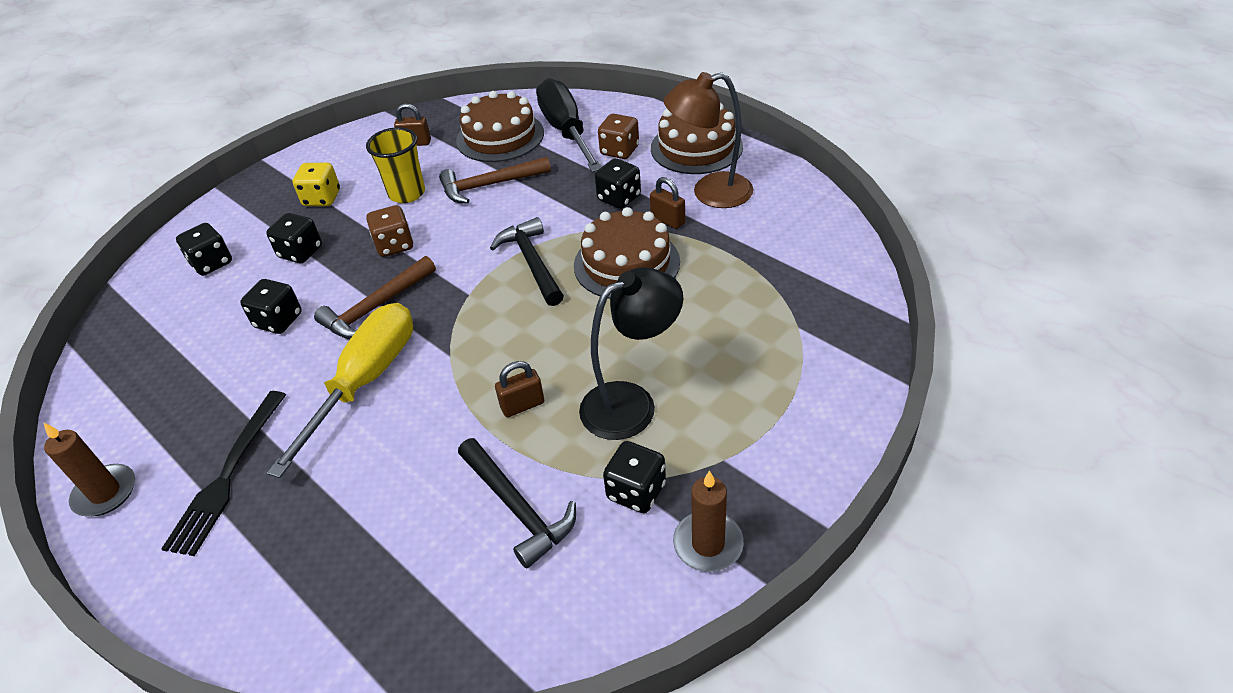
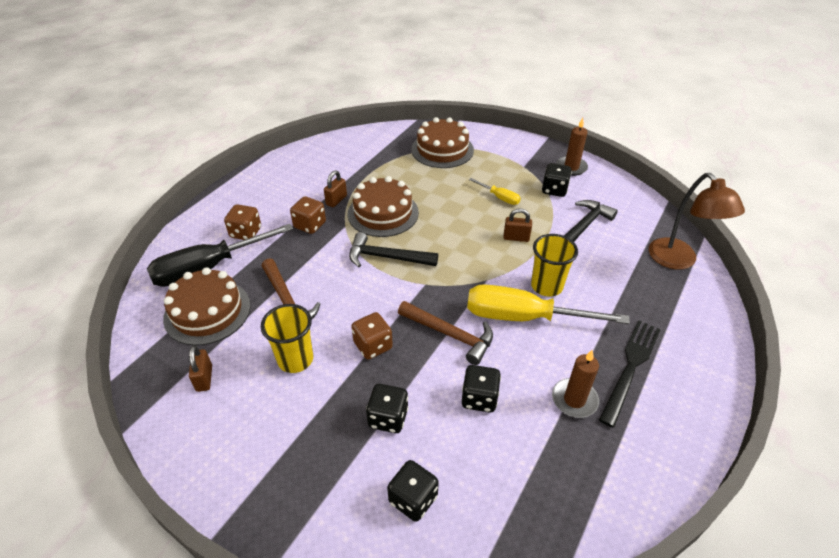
camera: 105 degrees left, 0 degrees up
(105, 493) = (681, 440): brown candle -> brown candle (574, 400)
(227, 477) = (631, 366): black fork -> black fork turned 60 degrees counterclockwise
(322, 198) = (300, 433): yellow dice -> none
(407, 420) = (546, 286): none -> yellow cup
(522, 405) = (516, 238): brown padlock -> brown padlock turned 45 degrees counterclockwise
(532, 262) = (386, 257): black hammer -> black hammer turned 45 degrees clockwise
(619, 198) = (310, 225): black dice -> brown dice
(632, 403) = (499, 197): black lamp -> yellow screwdriver
(696, 147) = (248, 195): brown cake -> brown cake (442, 150)
(710, 193) = (306, 185): brown lamp -> brown lamp (678, 261)

